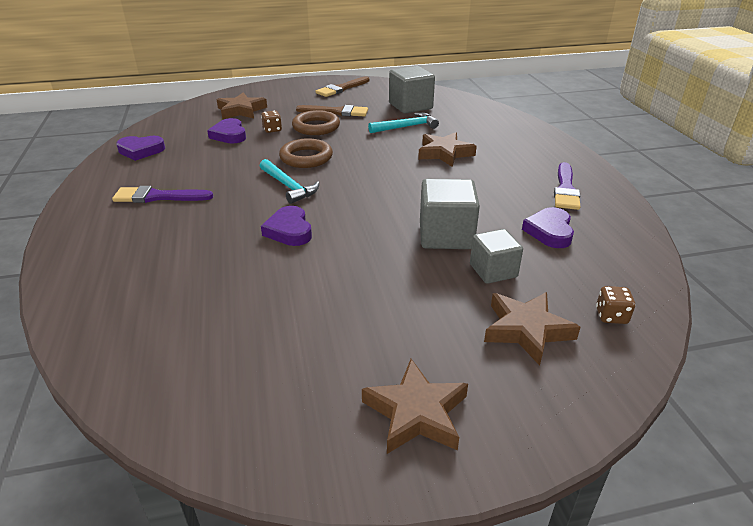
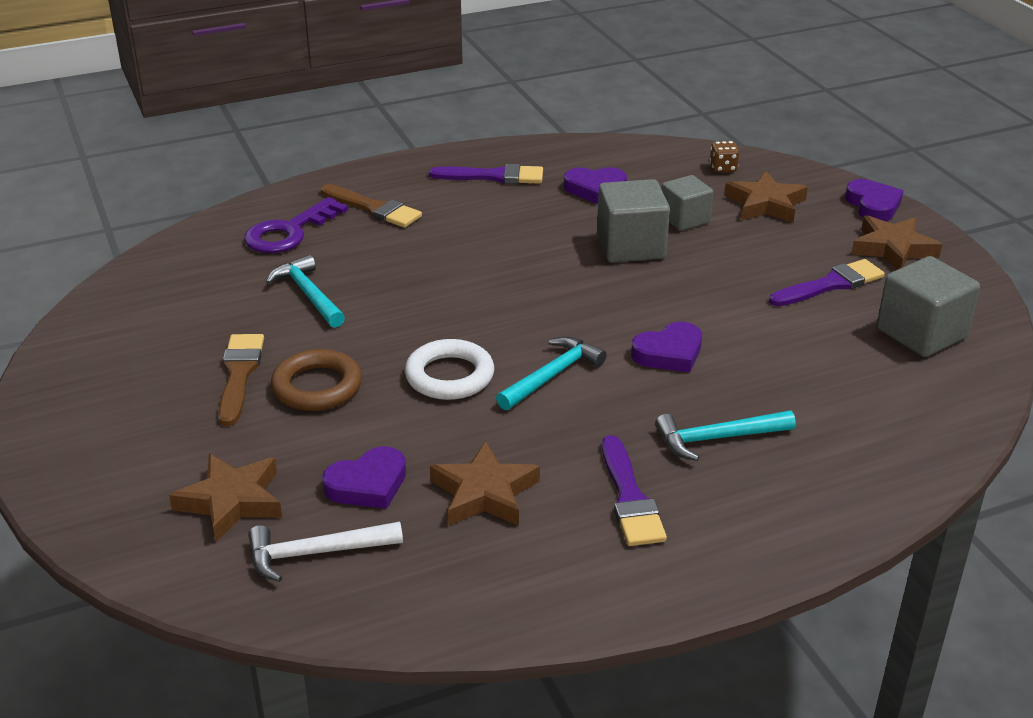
camera: 100 degrees left, 0 degrees up
(141, 151) = (463, 585): purple heart -> purple heart (873, 205)
(184, 234) = (717, 438): none -> turquoise hammer
(193, 124) = (315, 553): none -> white hammer
(272, 130) = (335, 436): brown dice -> none
(306, 158) = (449, 376): brown ring -> white ring
(341, 88) = (98, 387): brown brush -> brown brush (374, 208)
(354, 338) = (830, 284): none -> purple brush
(410, 106) = (208, 297): grey cube -> grey cube (921, 333)
(444, 153) = (407, 256): brown star -> brown star (484, 493)
(479, 123) = (289, 232): none -> purple key

